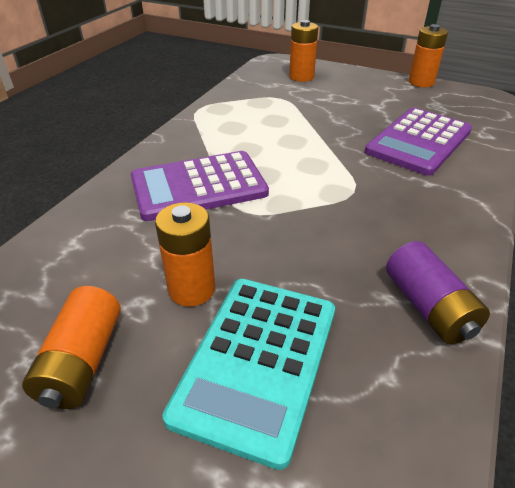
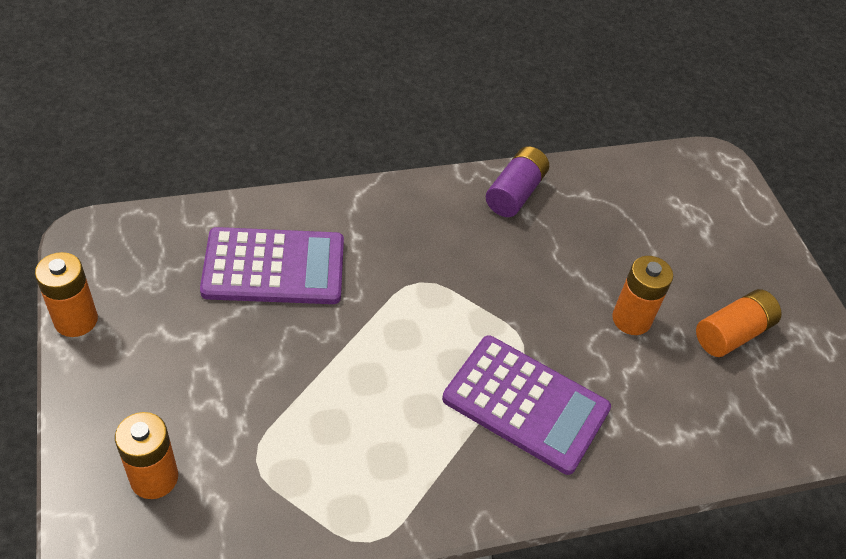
camera: 135 degrees left, 10 degrees up
(257, 361) = (639, 252): turquoise calculator -> none

